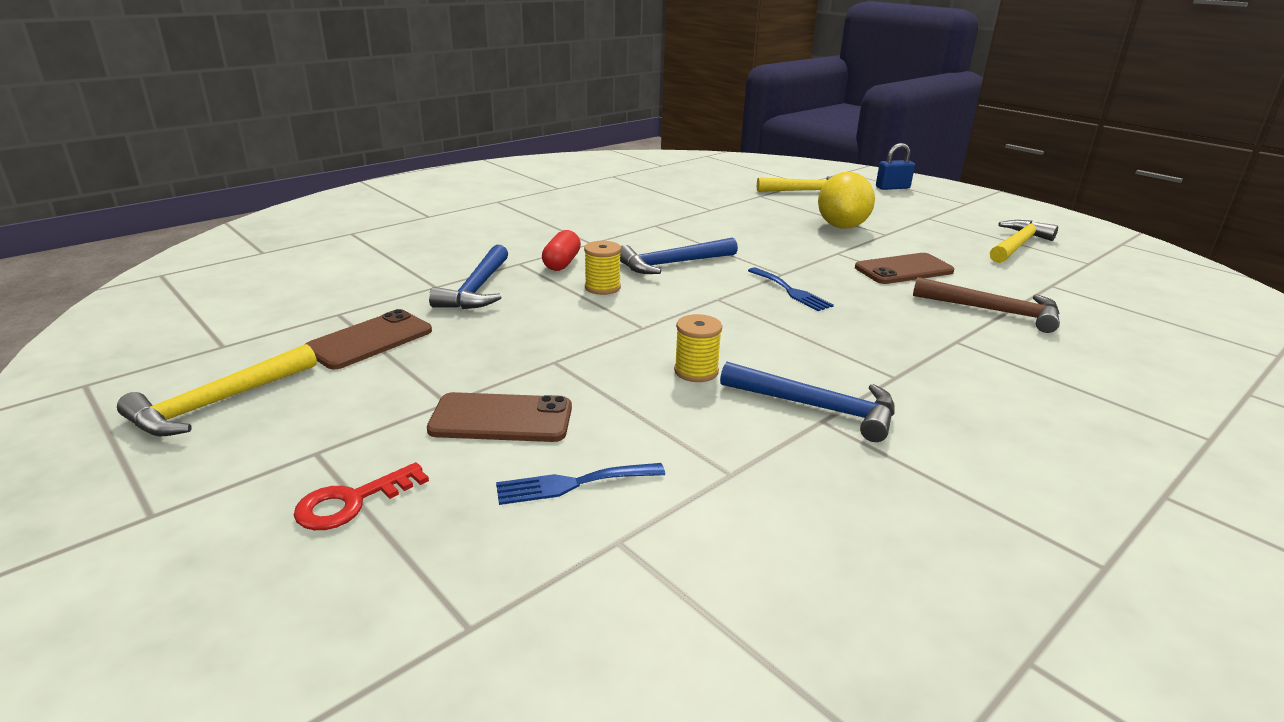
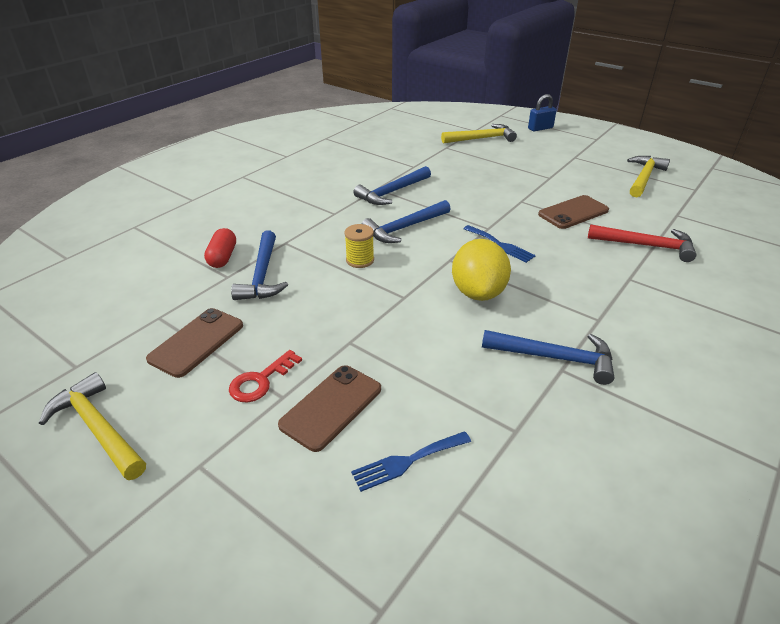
camera: 10 degrees left, 10 degrees up
(218, 403) = (98, 428): yellow hammer -> yellow hammer turned 105 degrees clockwise
(352, 502) = (248, 510): red key -> red key (260, 381)
(501, 419) = (331, 407): brown phone -> brown phone turned 45 degrees counterclockwise
(562, 263) = (319, 238): red capsule -> red capsule (223, 257)
(672, 230) = (392, 192): none -> blue hammer
(696, 371) = (458, 336): yellow spool -> none
(842, 226) = (516, 173): yellow lemon -> yellow lemon (478, 292)
(993, 311) = (646, 246): brown hammer -> red hammer

